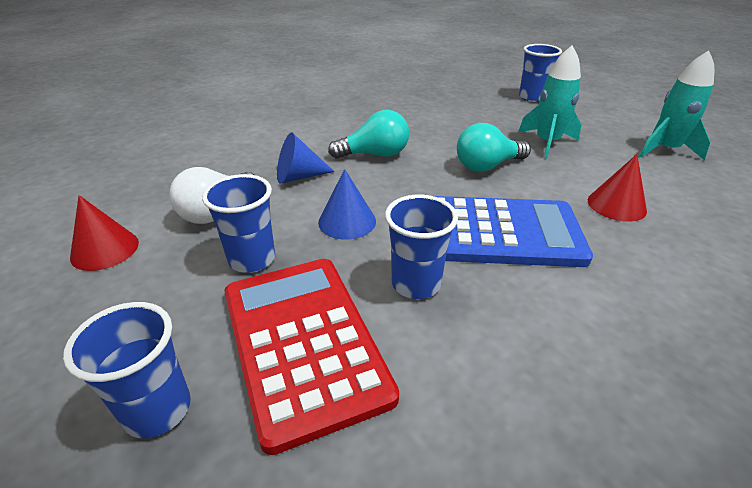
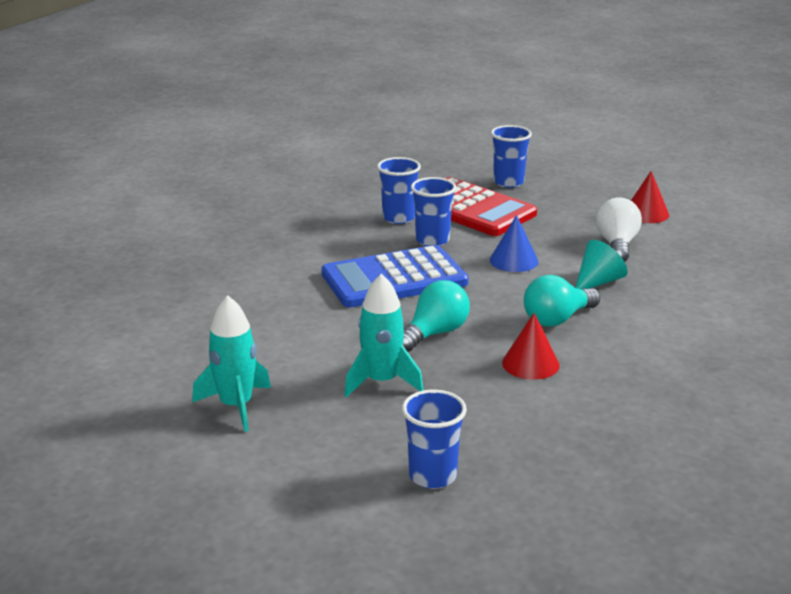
camera: 155 degrees right, 10 degrees down
(252, 259) = (548, 229): blue cup -> blue cup (398, 218)
(298, 176) = (598, 282): blue cone -> turquoise cone
(616, 205) = (300, 322): red cone -> red cone (530, 364)

